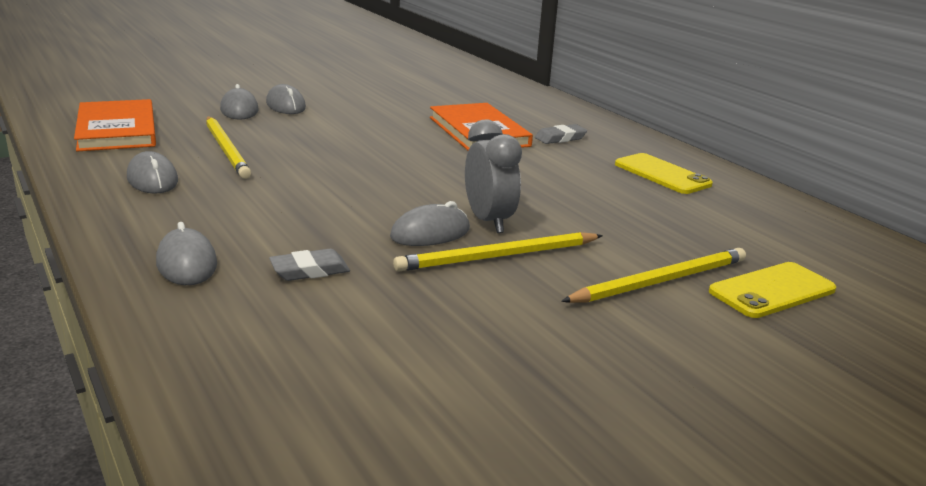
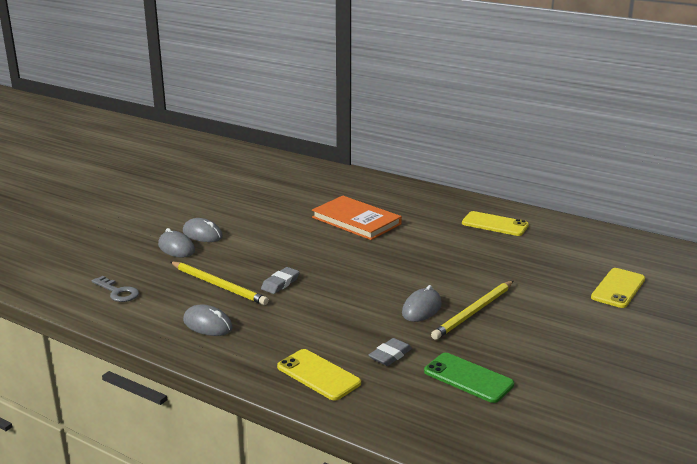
camera: 25 degrees left, 0 degrees up
(117, 130) = (117, 292): orange book -> grey key
(186, 263) = (318, 375): grey mouse -> yellow phone
(376, 330) = (468, 378): none -> green phone
(488, 221) = (442, 290): grey clock -> none
(560, 138) = (410, 211): grey eraser -> grey eraser (280, 283)
(660, 281) = (565, 300): yellow pencil -> none

